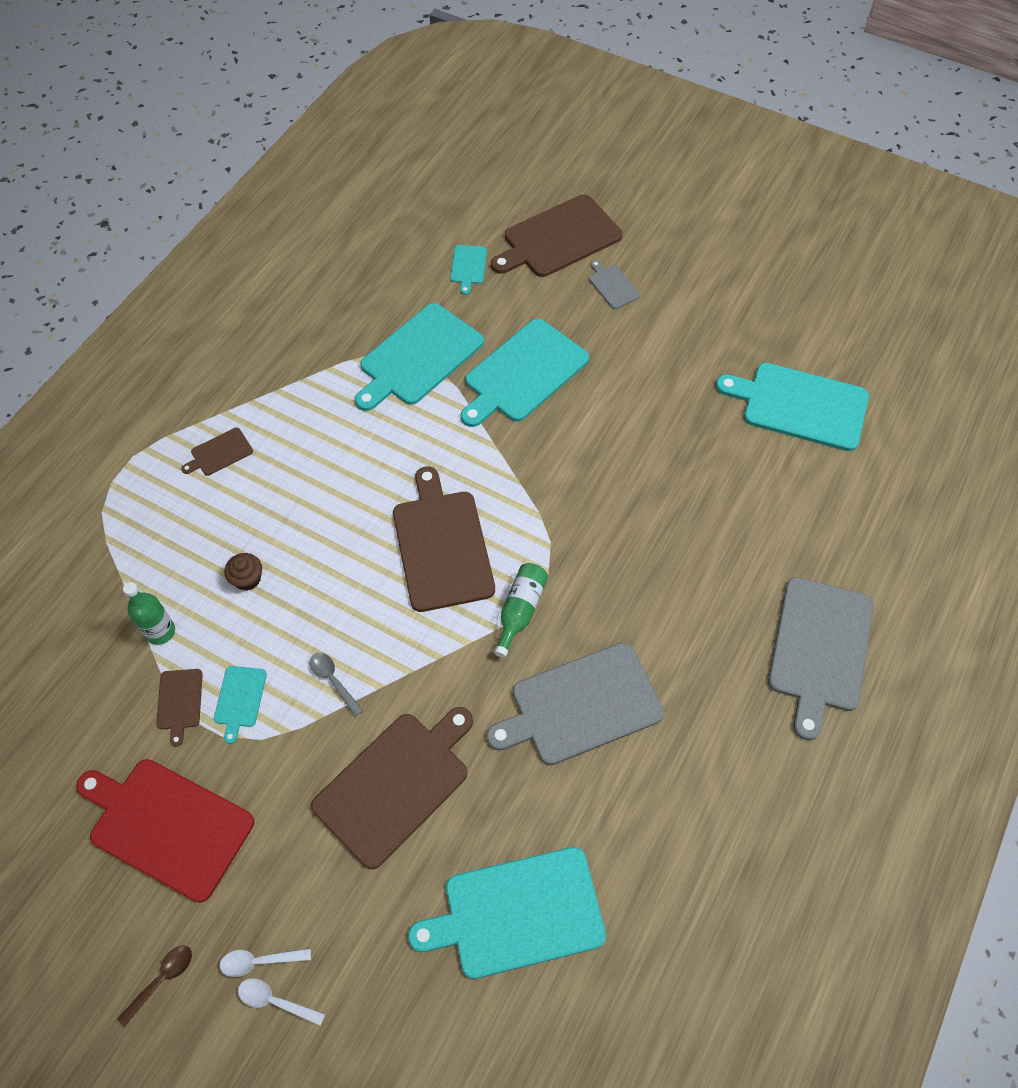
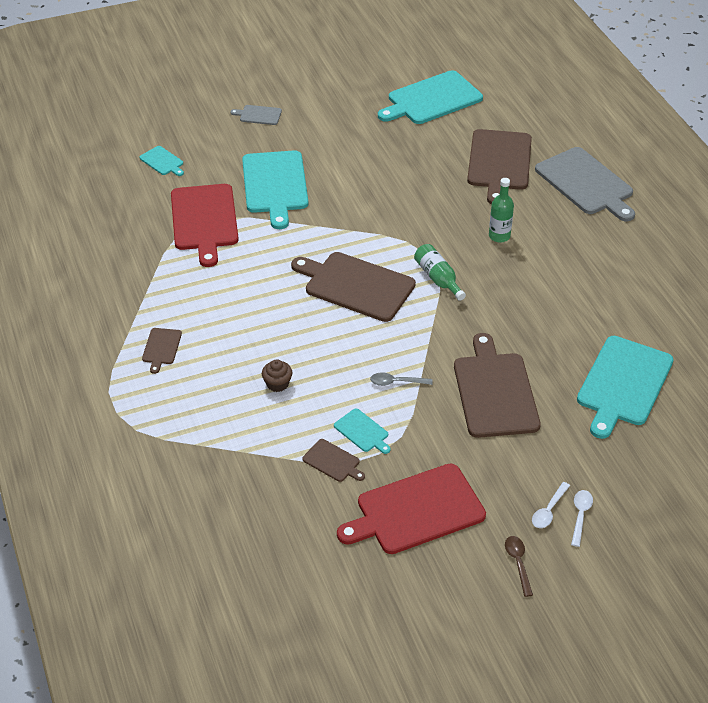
camera: 50 degrees left, 15 degrees down
(160, 631) = (269, 445): green bottle -> green bottle (499, 236)
(275, 1001) = (580, 515): white spoon -> white spoon turned 135 degrees clockwise
(419, 357) = (204, 220): turquoise cutting board -> red cutting board
(559, 238) = (193, 114): brown cutting board -> brown cutting board (499, 163)
(581, 705) = (525, 289): grey cutting board -> none

